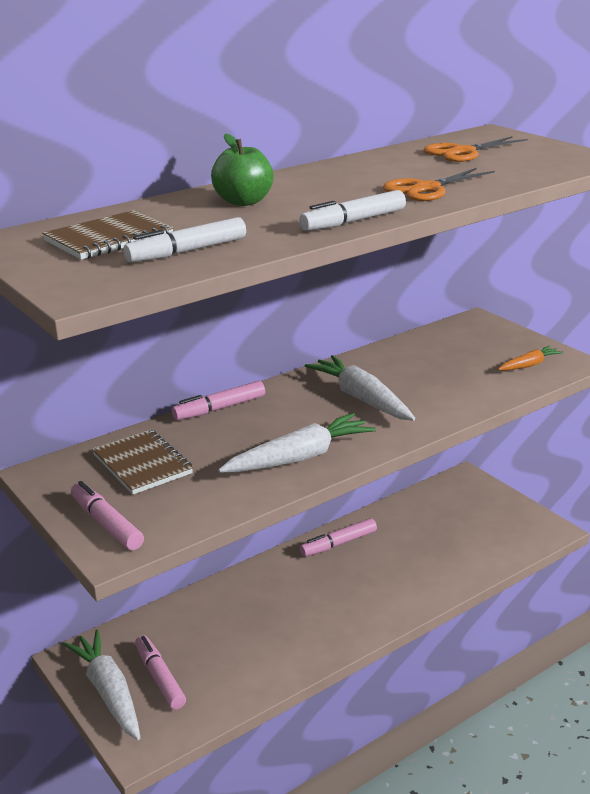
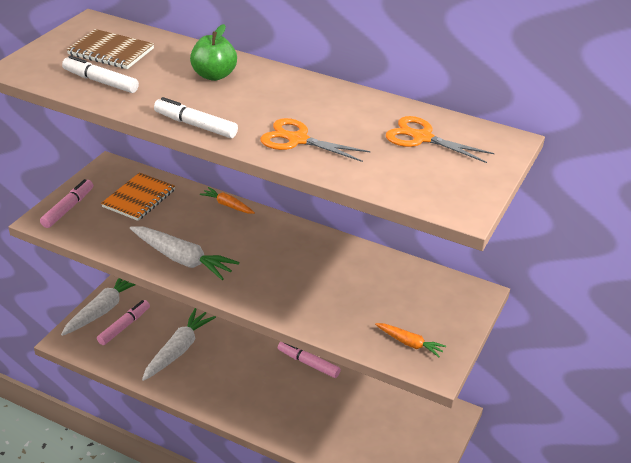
camera: 60 degrees right, 10 degrees up
(142, 464) = (139, 198): brown notebook -> orange notebook
(219, 408) = (227, 205): pink marker -> orange carrot
(361, 398) = (284, 264): white carrot -> white carrot (178, 350)

